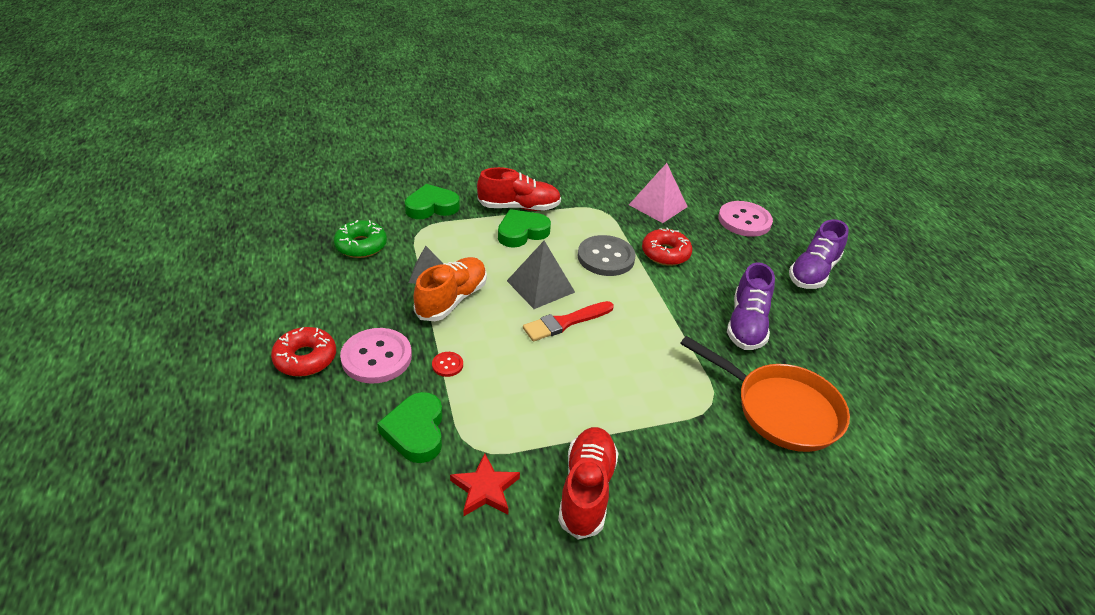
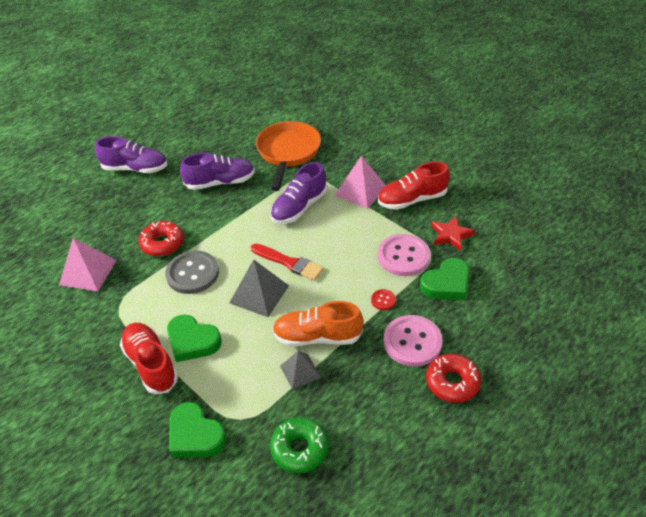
camera: 115 degrees left, 5 degrees up
(645, 444) = (361, 191): none -> pink pyramid
(652, 369) = (299, 207): none -> purple shoe
(744, 220) = (82, 216): pink button -> pink button (403, 256)

